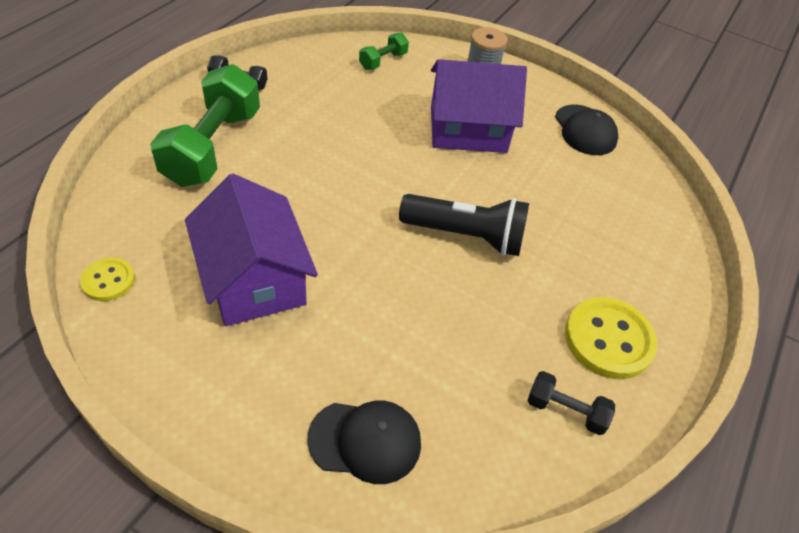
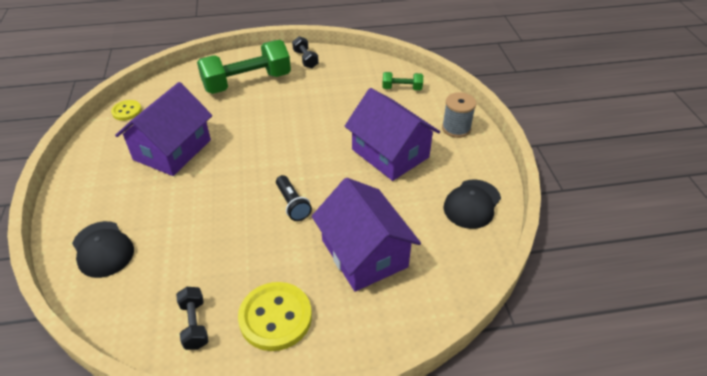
camera: 55 degrees right, 5 degrees down
(465, 236) = (292, 204): black flashlight -> black flashlight, size x0.59
(581, 230) = (364, 253): none -> purple house

